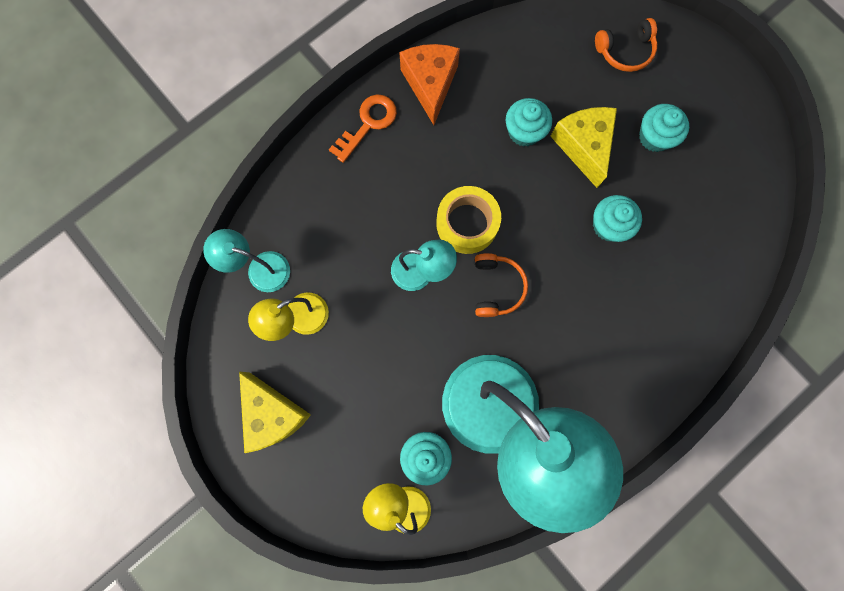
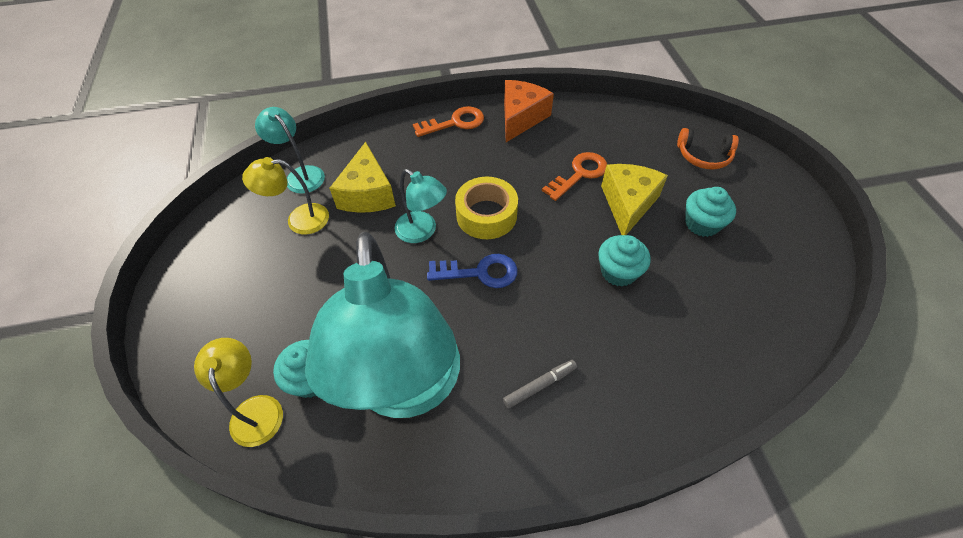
camera: 30 degrees right, 25 degrees down
(273, 414) = (218, 276): yellow cheese -> yellow cheese (367, 193)
(496, 287) = (479, 272): orange headphones -> blue key
(524, 131) = (579, 174): turquoise cupcake -> orange key
(600, 363) = (540, 386): none -> grey marker

